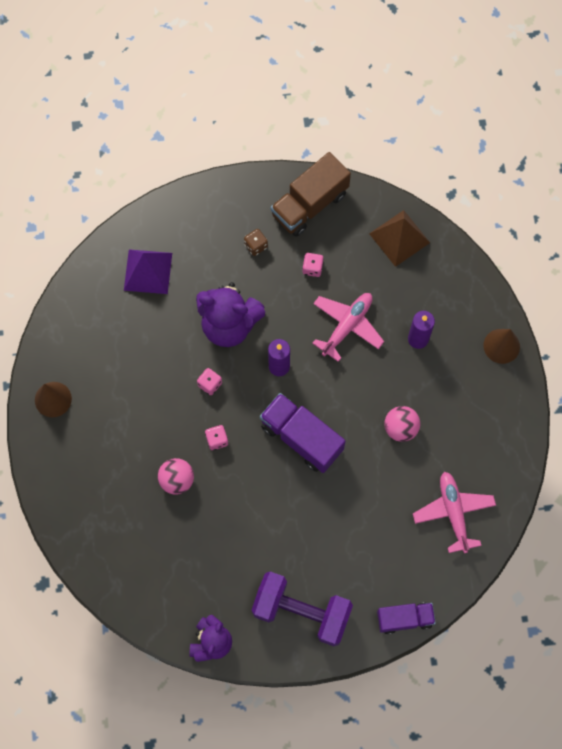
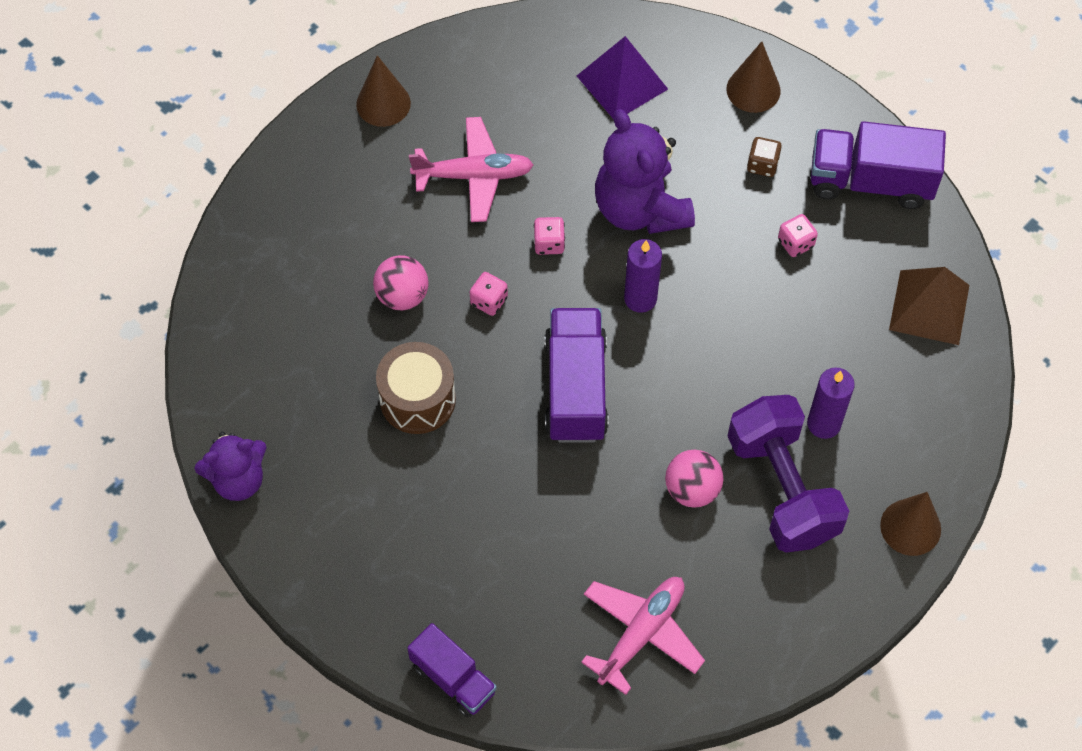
camera: 50 degrees right, 10 degrees down
(209, 213) = (753, 90): none -> brown cone
(242, 518) = (417, 399): none -> brown drum
(301, 611) = (360, 551): purple dumbbell -> purple dumbbell (782, 488)
(309, 204) = (870, 181): brown truck -> purple truck
(347, 326) = (761, 334): pink plane -> pink plane (474, 176)

